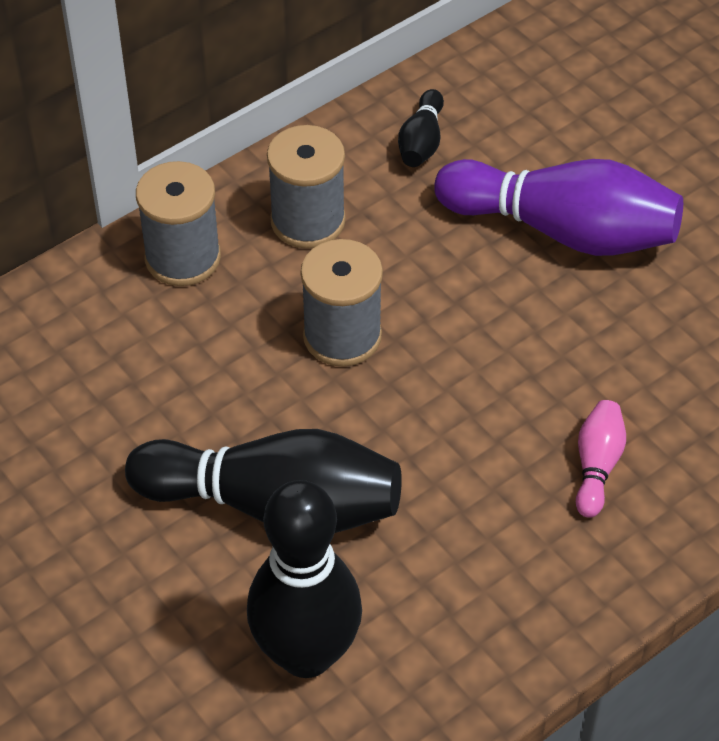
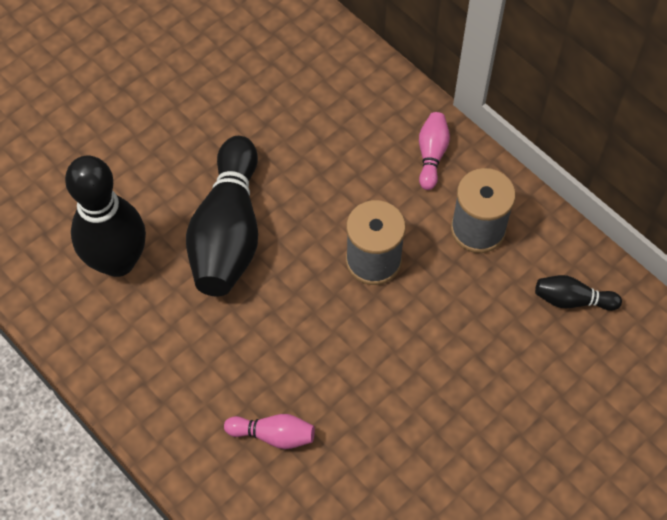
camera: 85 degrees right, 10 degrees up
(183, 258) = (431, 155): grey spool -> pink bowling pin
(563, 230) = (496, 407): purple bowling pin -> none

